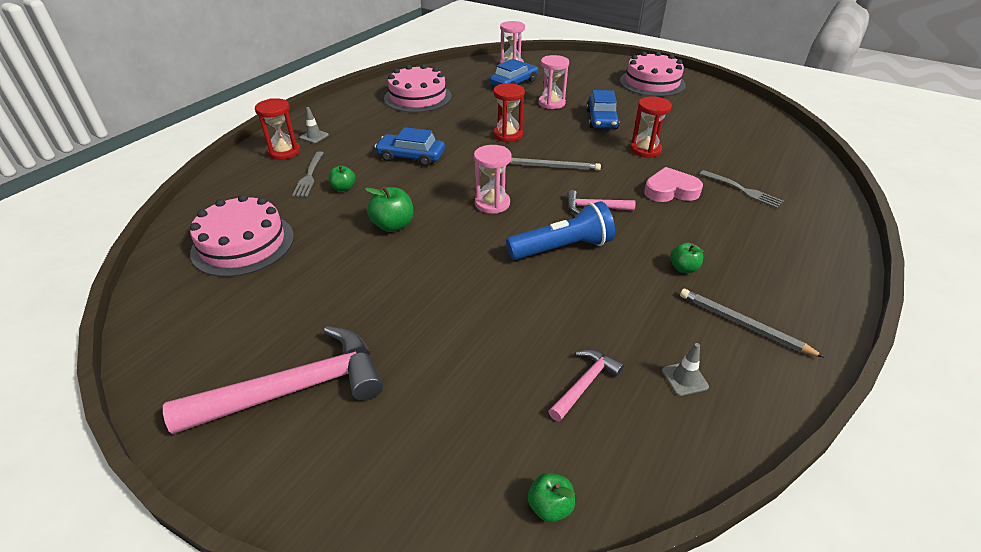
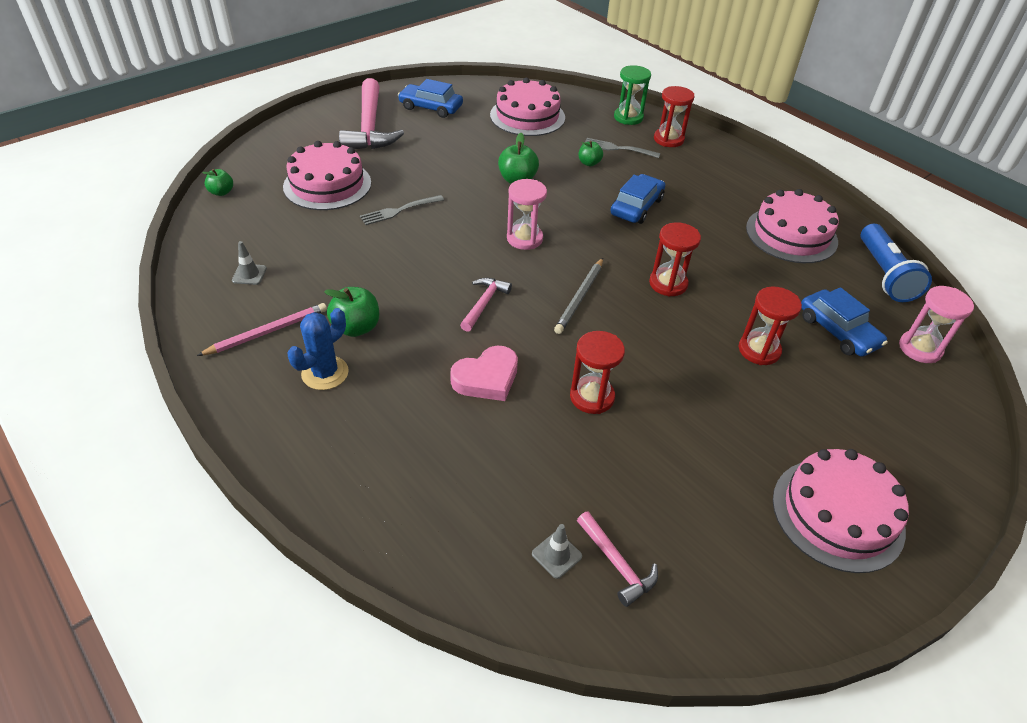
camera: 105 degrees right, 5 degrees up
(239, 177) = (628, 117): none -> green hourglass
(314, 136) = (698, 156): grey traffic cone -> grey traffic cone (556, 555)
(469, 379) = (327, 184): none -> pink cake
(551, 103) = (759, 350): pink hourglass -> red hourglass
(562, 248) = (432, 262): blue flashlight -> blue flashlight (884, 274)
(585, 383) = (284, 228): pink hammer -> pink hammer (617, 564)
(601, 119) = (694, 386): blue car -> blue car (431, 107)
(670, 190) = (487, 378): pink heart -> pink heart turned 45 degrees clockwise
(683, 268) = (356, 327): green apple -> green apple, size x1.58
(742, 190) = (456, 450): grey fork -> grey fork (400, 210)
(743, 324) = (267, 332): grey pencil -> pink pencil
(747, 269) = (325, 373): none -> blue cactus

